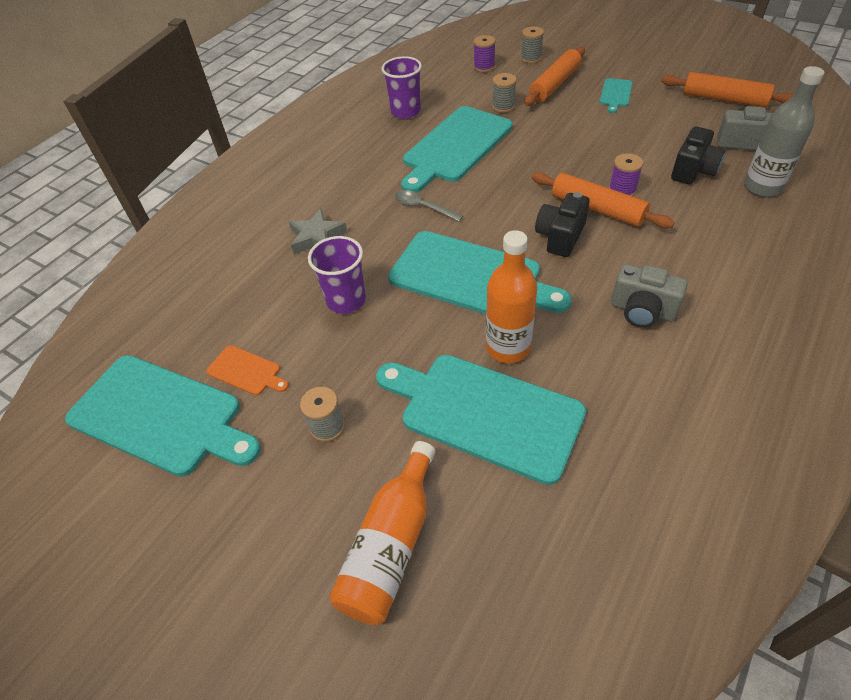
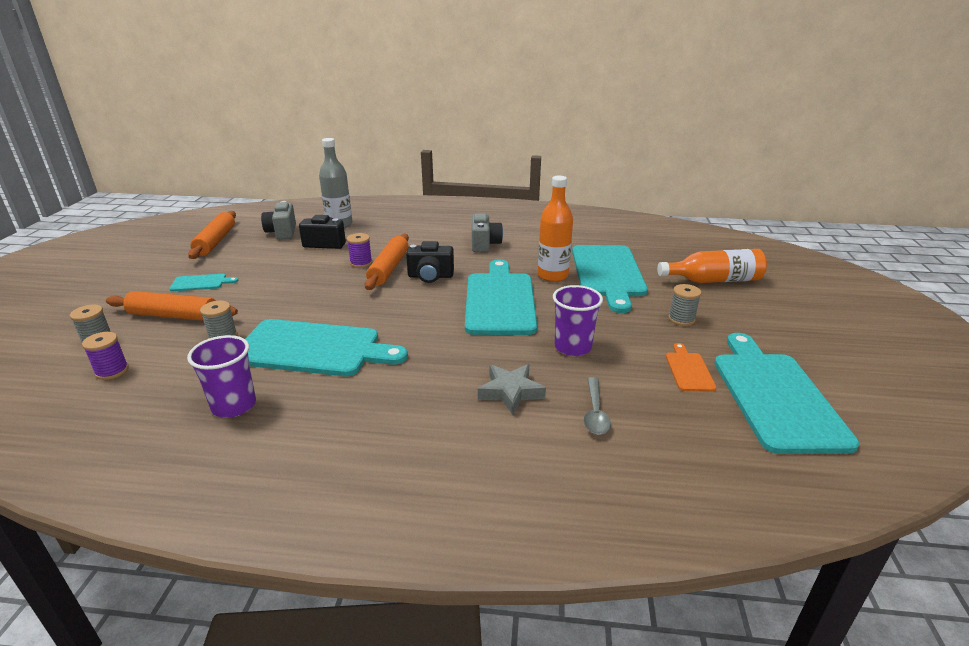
camera: 120 degrees left, 20 degrees down
(423, 207) = (426, 342): grey spoon -> grey spoon (595, 412)

